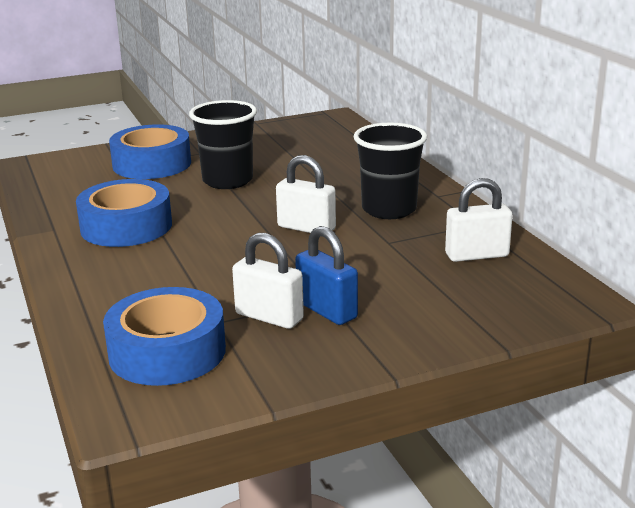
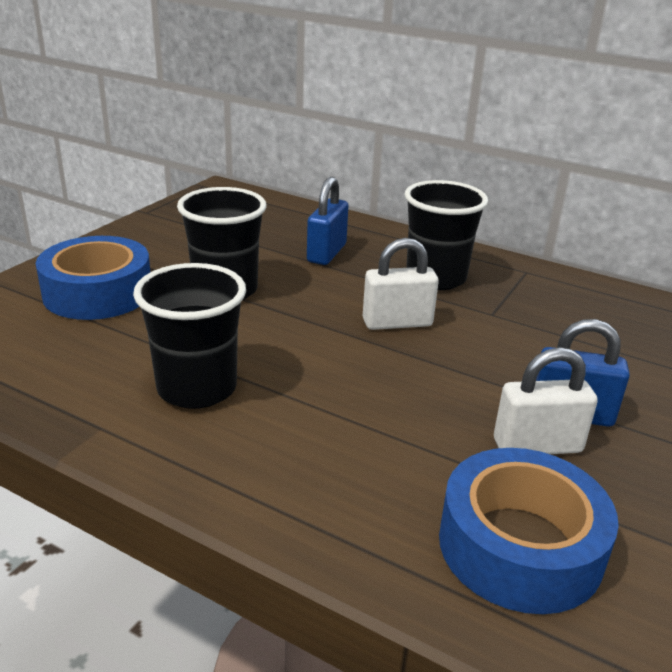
camera: 40 degrees left, 5 degrees up
(126, 226) = (197, 388): blue tape -> black cup
(336, 175) = (327, 253): none -> blue padlock
(477, 255) = (580, 303): white padlock -> none

